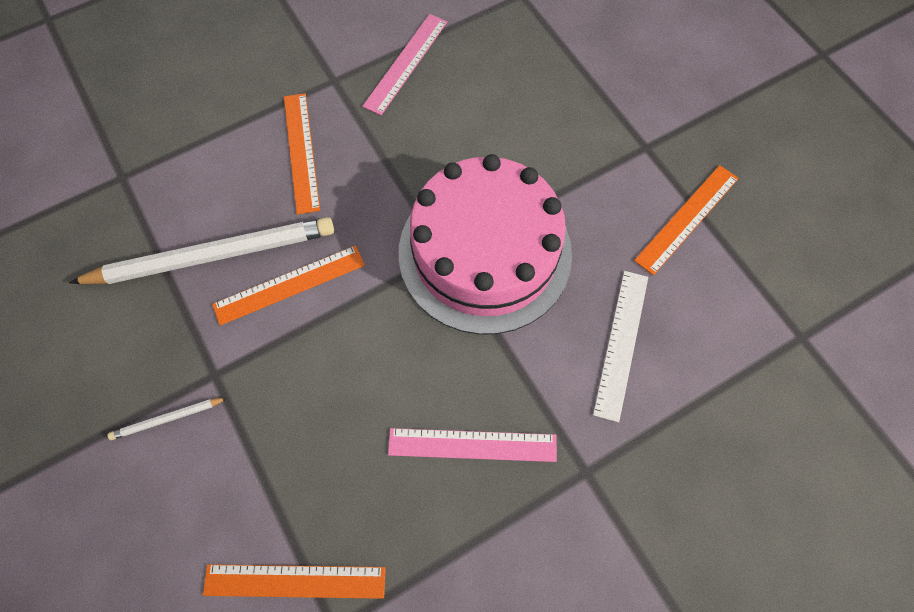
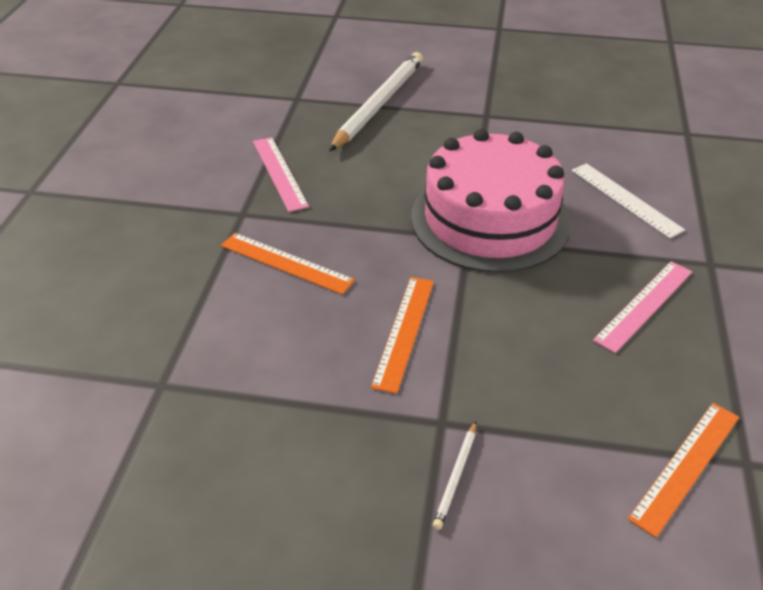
camera: 50 degrees left, 25 degrees down
(212, 255) = (321, 364): white pencil -> white pencil (378, 104)
(687, 218) = (558, 128): orange ruler -> none

